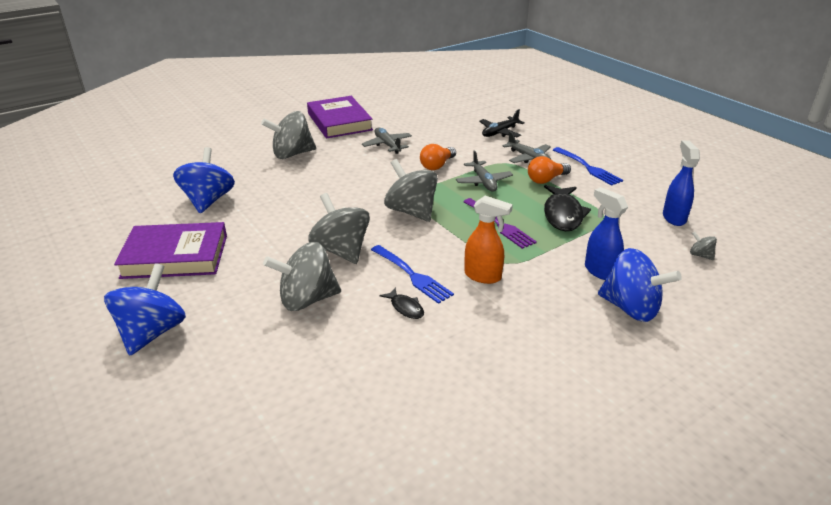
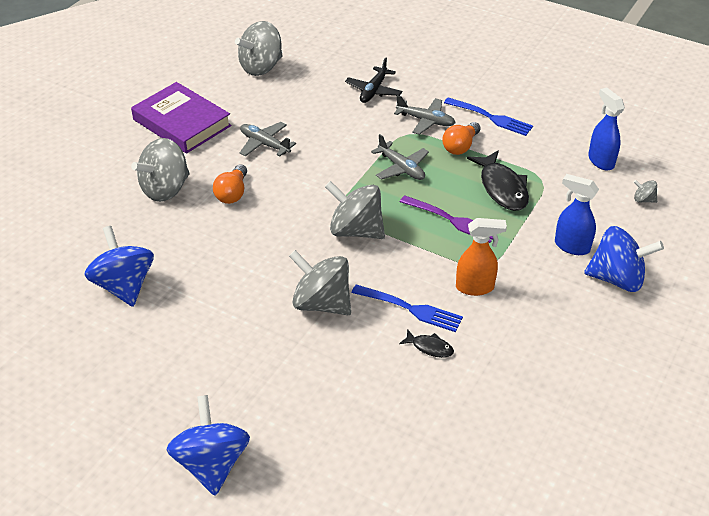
camera: 25 degrees left, 10 degrees up
(175, 256) = (153, 369): purple book -> none
(307, 299) = (332, 371): grey spinning top -> grey spinning top (261, 67)
(437, 165) = (339, 159): orange light bulb -> orange light bulb (232, 193)

